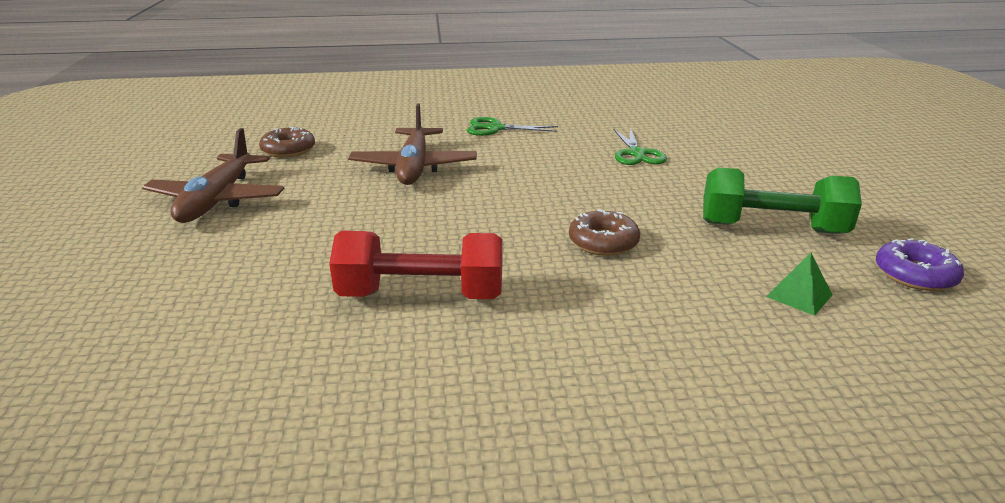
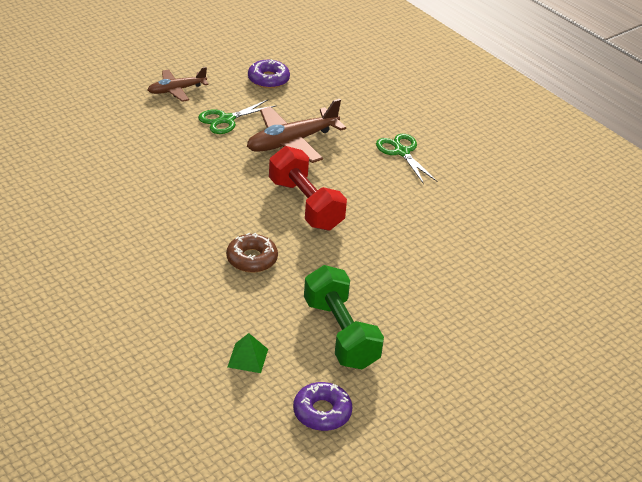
camera: 55 degrees right, 10 degrees up
(217, 200) = (176, 90): brown plane -> brown plane, size x0.61
(288, 150) = (268, 79): brown donut -> purple donut
(421, 295) = (134, 209): red dumbbell -> red dumbbell (305, 204)
(636, 154) = (421, 238): green scissors -> green scissors (226, 120)

